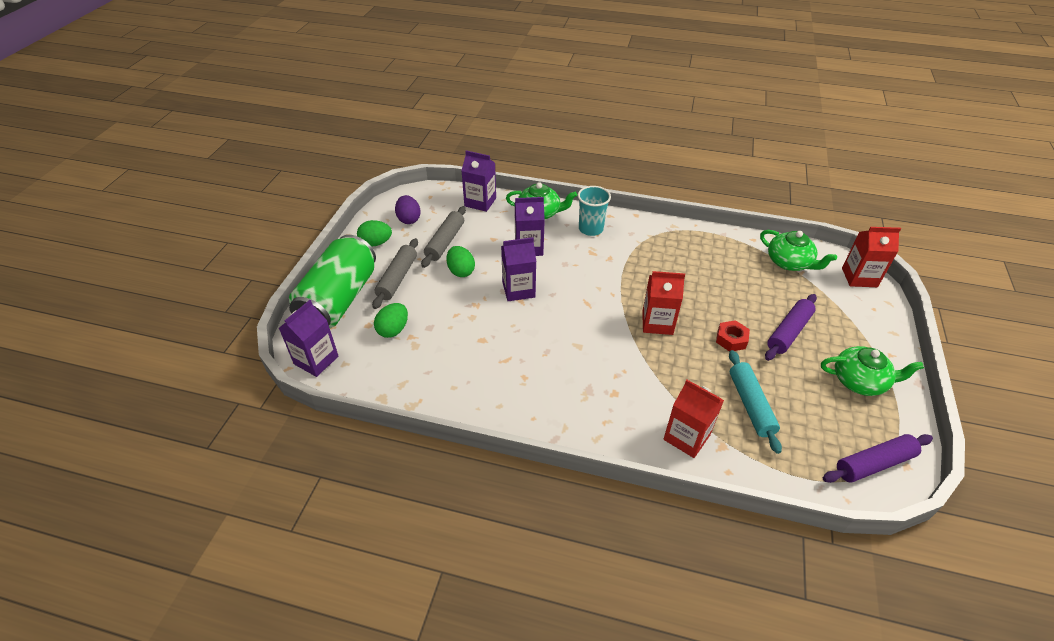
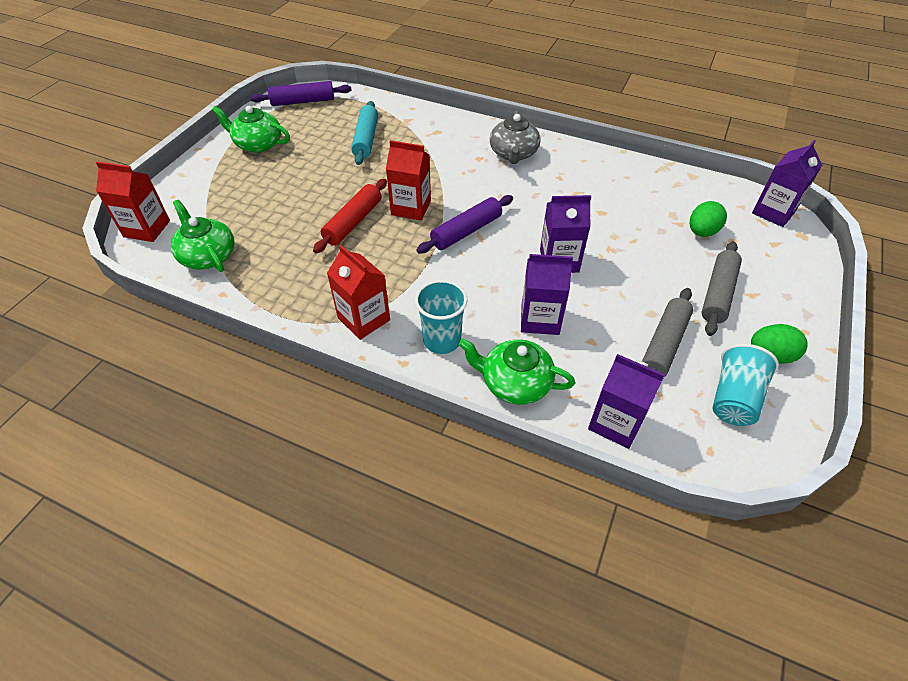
camera: 170 degrees left, 5 degrees up
(339, 299) = (782, 274): green can -> none
(409, 219) = (733, 398): purple egg -> turquoise cup
(461, 271) = (634, 294): green egg -> none
(578, 404) = (513, 154): none -> grey teapot
(686, 437) = (432, 127): red carton -> red carton (364, 319)
(699, 303) = (353, 222): none -> red rolling pin
(731, 339) = (345, 185): red nut -> none
(788, 332) = (283, 185): purple rolling pin -> purple rolling pin (466, 231)

